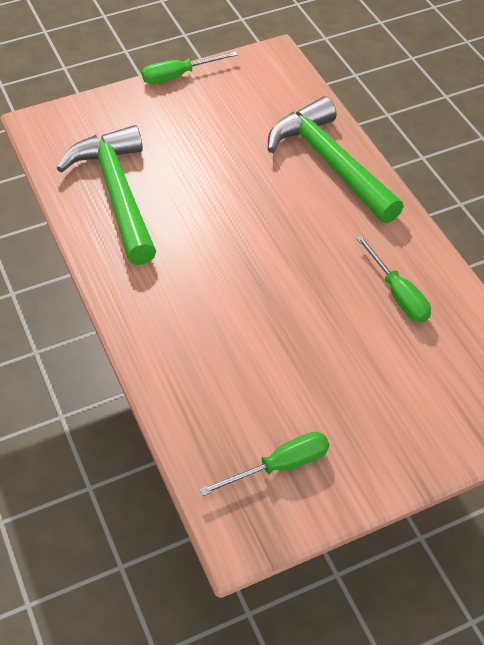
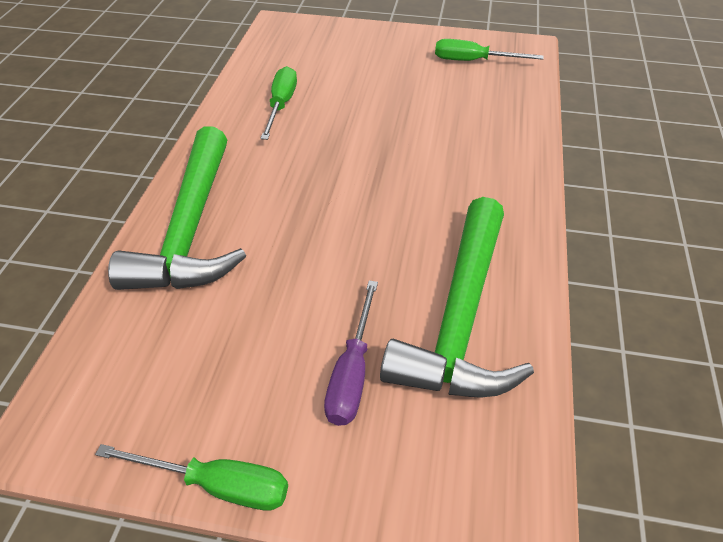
camera: 145 degrees left, 5 degrees down
(157, 139) = (352, 373): none -> purple screwdriver

